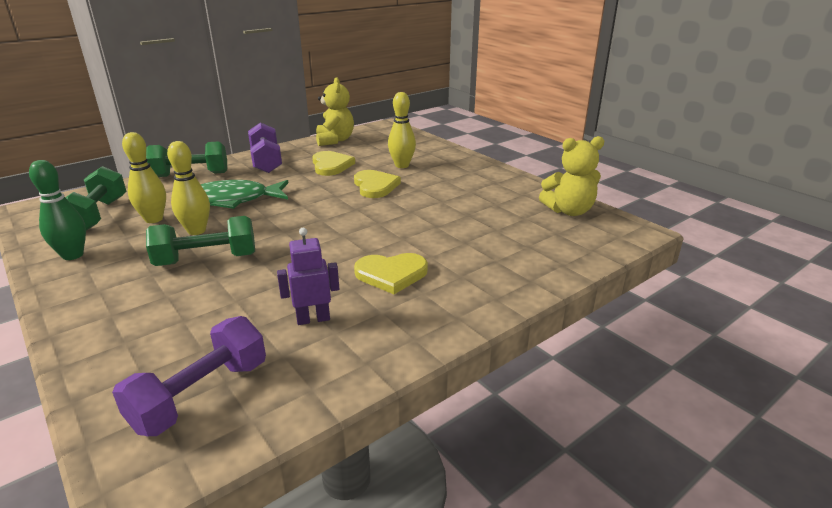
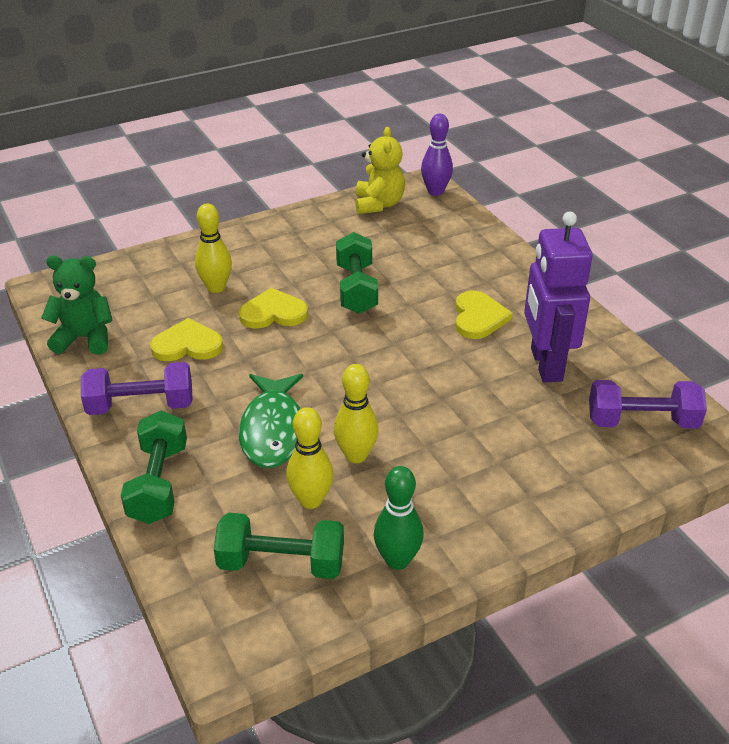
camera: 80 degrees left, 10 degrees up
(201, 395) = (642, 422): purple dumbbell -> purple dumbbell turned 45 degrees counterclockwise
(207, 259) = (430, 439): green dumbbell -> green dumbbell (356, 289)
(313, 319) = (545, 365): purple robot -> purple robot, size x1.94
(335, 140) = (85, 338): yellow teddy bear -> green teddy bear
(622, 237) = (435, 191): none -> purple bowling pin

